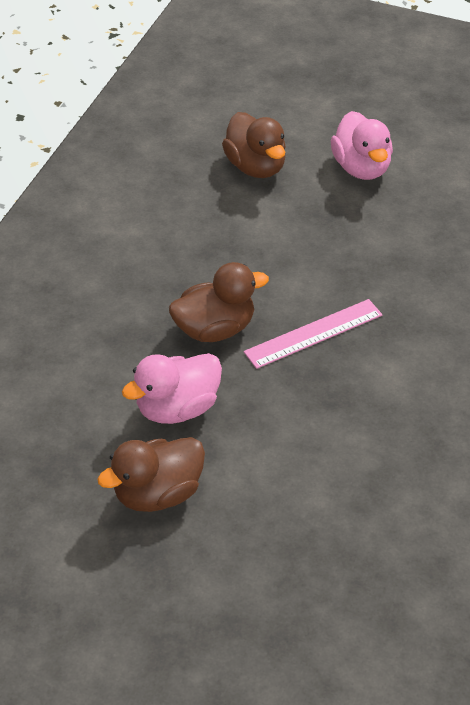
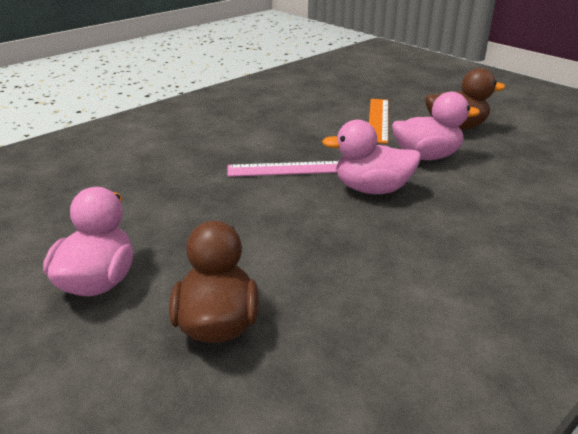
camera: 155 degrees left, 15 degrees down
(215, 329) = (372, 189): brown duck -> pink duck
(269, 477) = (378, 120): none -> orange ruler

